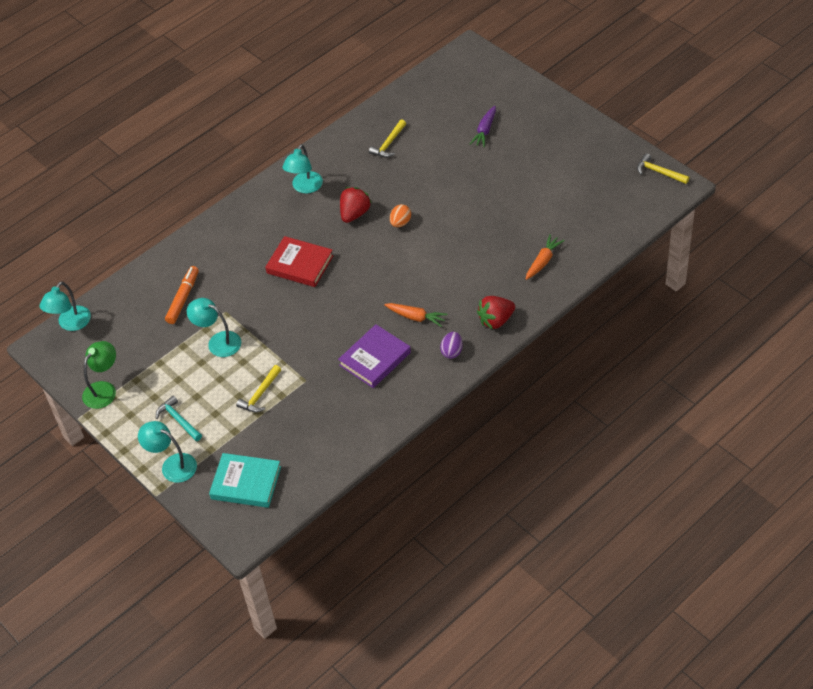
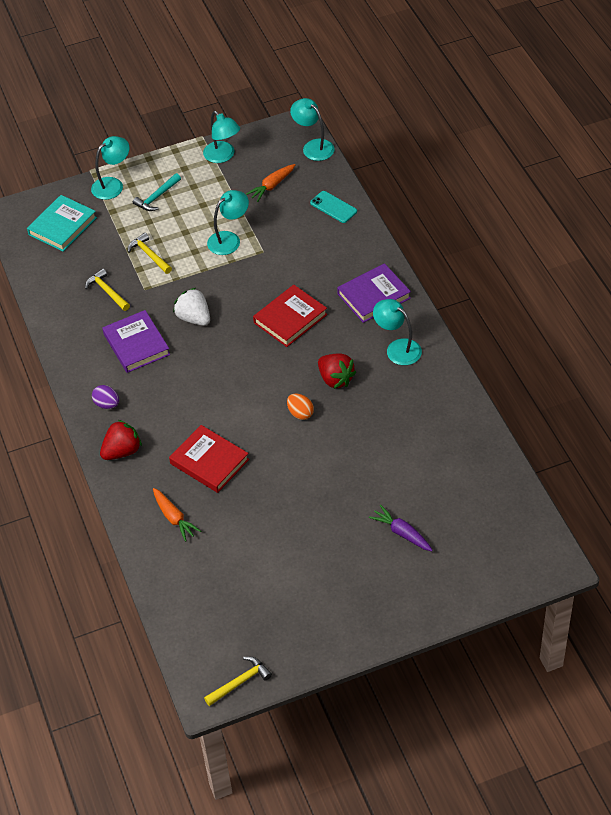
camera: 110 degrees right, 0 degrees up
(104, 389) = (223, 156): green lamp -> turquoise lamp
(150, 281) = (333, 207): none -> turquoise phone
(178, 420) = (157, 197): turquoise hammer -> turquoise hammer turned 150 degrees clockwise
(183, 298) = (298, 225): orange marker -> none
(252, 220) = (374, 296): none -> purple book
(326, 330) = (194, 318): none -> white strawberry
(389, 143) = (427, 437): yellow hammer -> yellow hammer (107, 292)
(416, 317) = (166, 389): orange carrot -> orange carrot (272, 186)
(477, 260) = (209, 461): none -> red book
(496, 320) = (122, 451): red strawberry -> red strawberry turned 60 degrees clockwise

